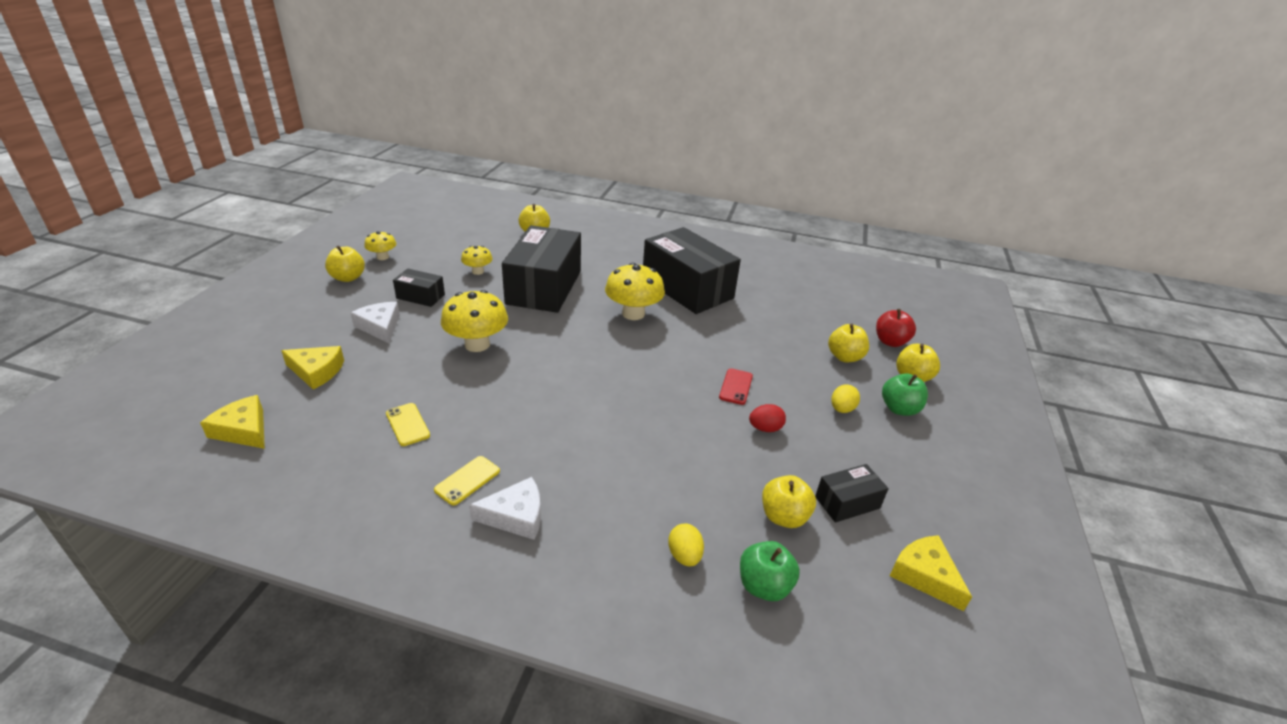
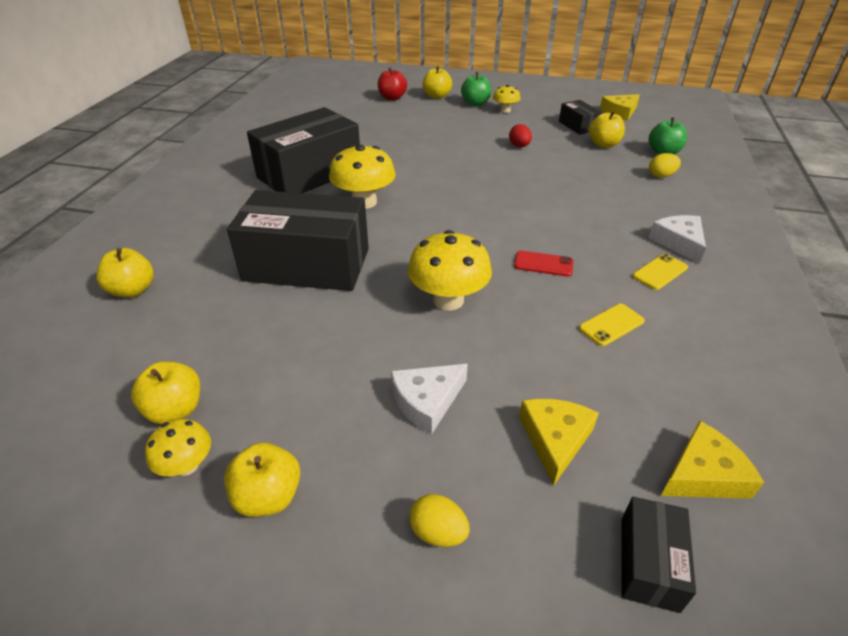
camera: 90 degrees left, 5 degrees up
(243, 430) = (703, 474): yellow cheese -> yellow cheese turned 150 degrees counterclockwise
(420, 296) = (335, 377): black box -> black box (649, 563)
(467, 480) = (660, 272): yellow phone -> yellow phone turned 75 degrees counterclockwise
(478, 271) = (258, 329): yellow mushroom -> yellow mushroom (505, 110)
(736, 386) = (472, 155): red phone -> red phone (543, 264)
(841, 409) = (484, 120): yellow egg -> yellow egg (438, 532)
(844, 357) = (417, 114): yellow apple -> yellow apple (175, 410)

